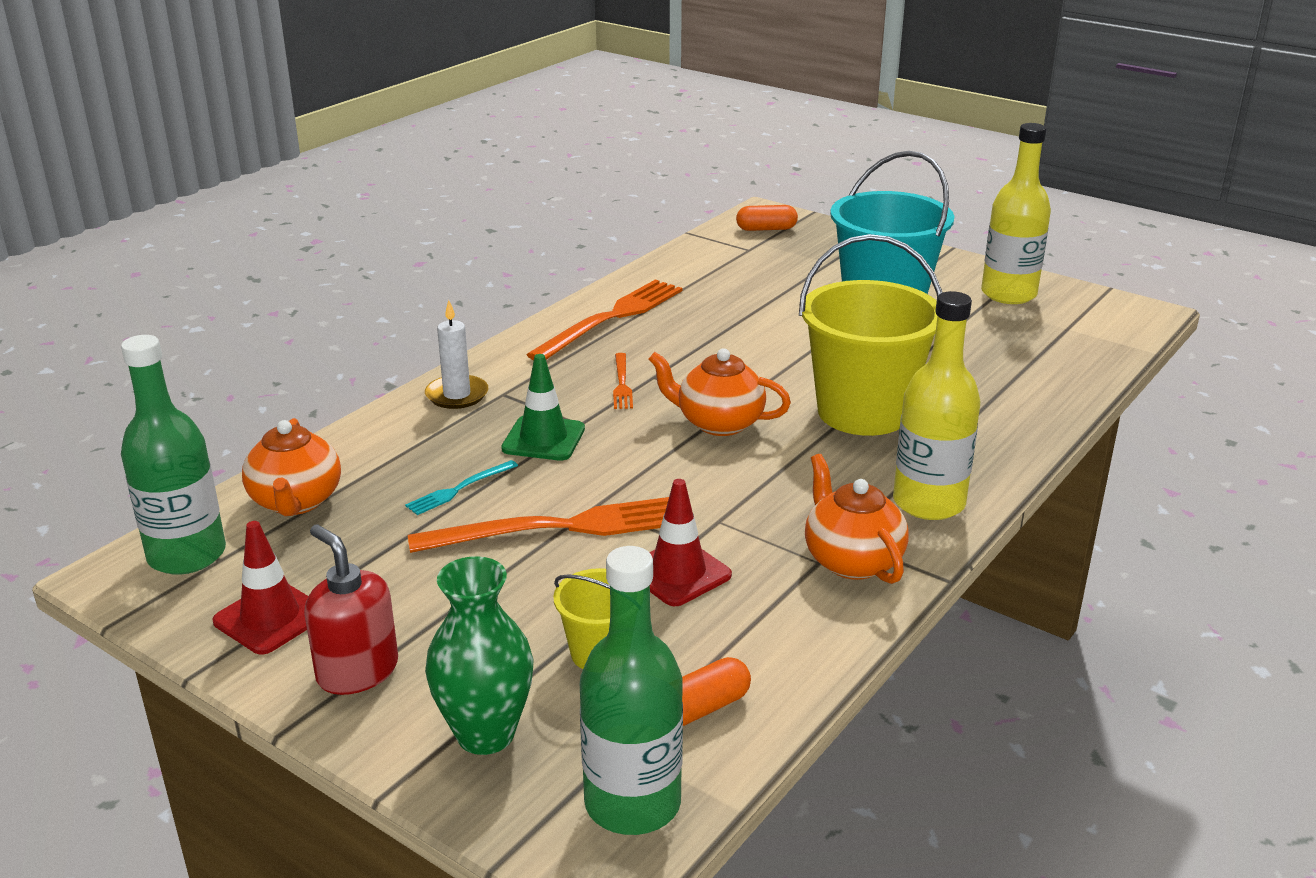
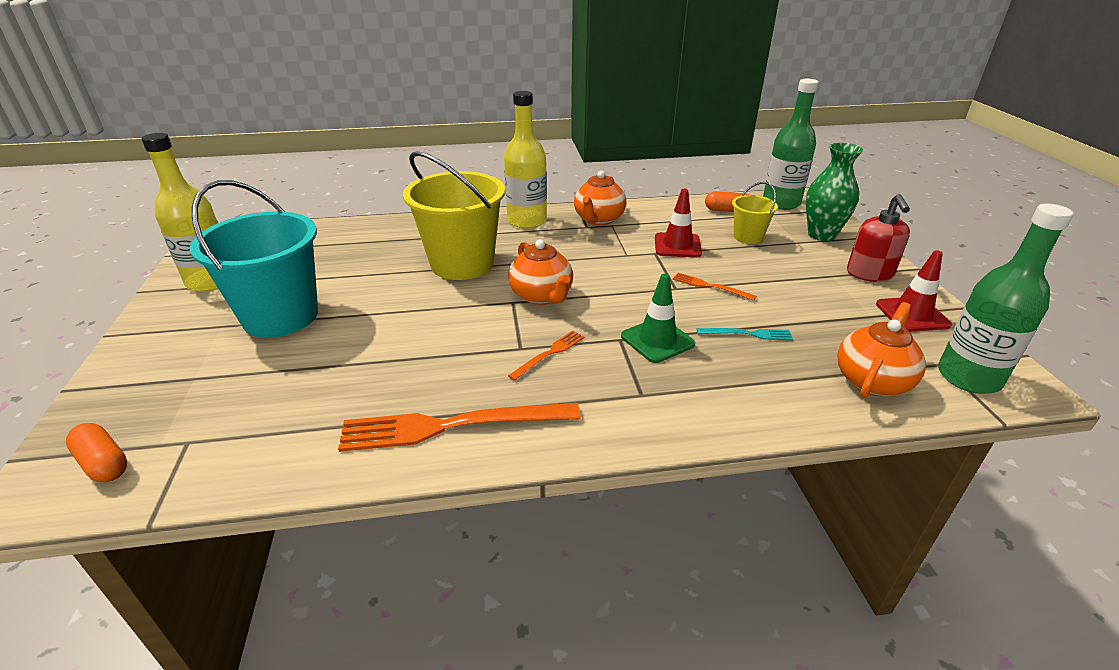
camera: 135 degrees left, 5 degrees up
(457, 395) = (679, 414): white candle -> none
(559, 528) = (710, 286): orange fork -> orange fork, size x0.48

